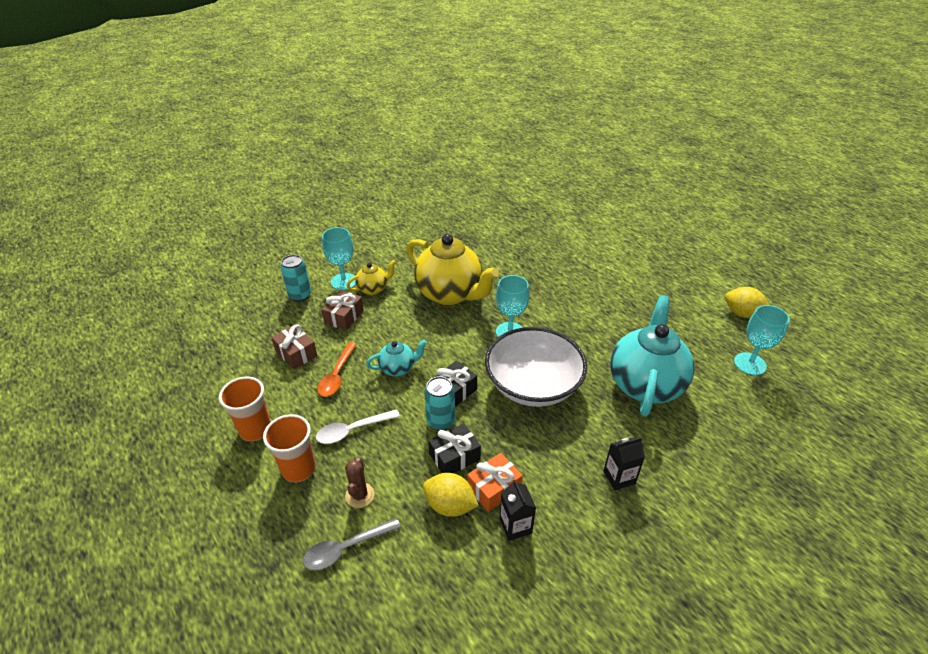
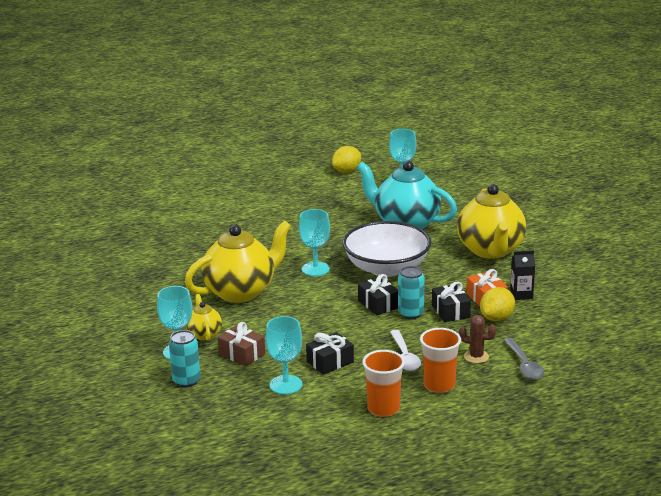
camera: 75 degrees left, 15 degrees down
(296, 353) = (286, 385): brown gift -> turquoise goblet
(337, 375) = (330, 362): orange spoon -> black gift
(398, 368) = (336, 328): turquoise teapot -> none
(619, 477) = (491, 250): black carton -> yellow teapot

